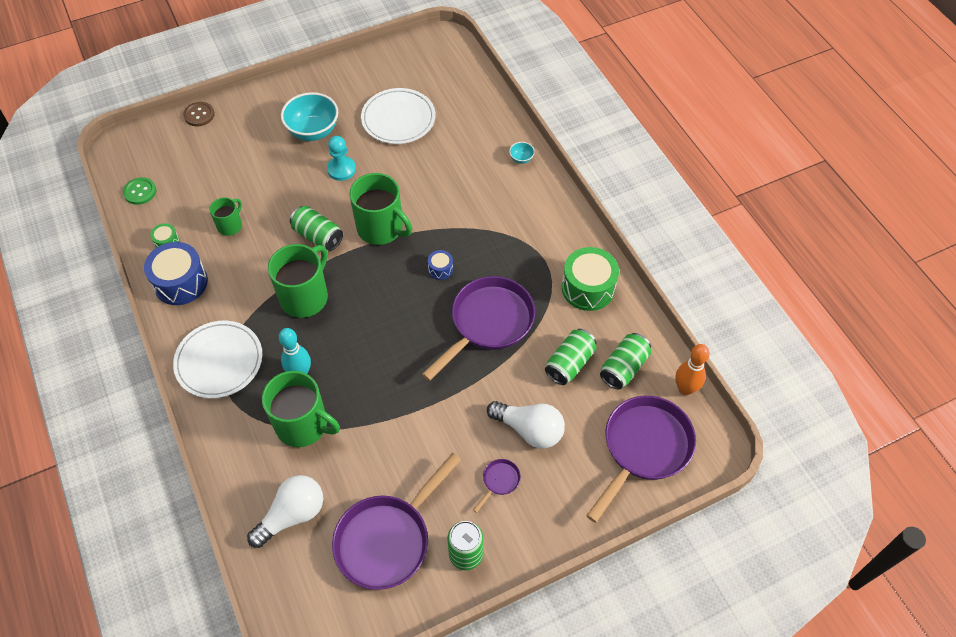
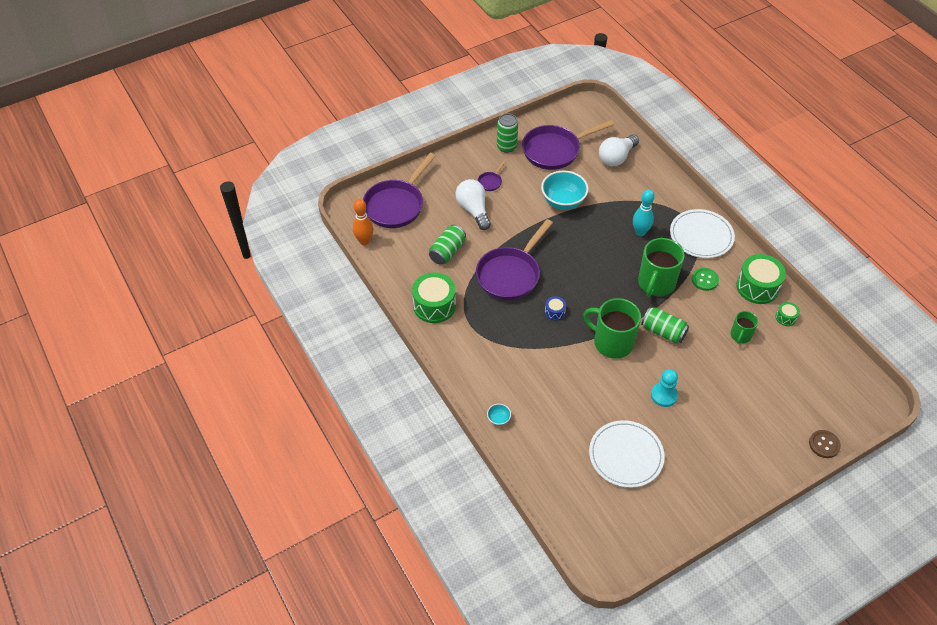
camera: 175 degrees right, 5 degrees down
(140, 192) = (834, 360): green button -> green button (705, 280)
(180, 282) = (757, 287): blue drum -> green drum
(303, 425) = (627, 203): green mug -> none
(313, 131) = (705, 434): turquoise bowl -> turquoise bowl (563, 202)
(387, 539) = (555, 150): purple pan -> purple pan turned 150 degrees counterclockwise
(529, 430) = (473, 210): white light bulb -> white light bulb turned 45 degrees clockwise
(624, 367) = (408, 251): green can -> none

